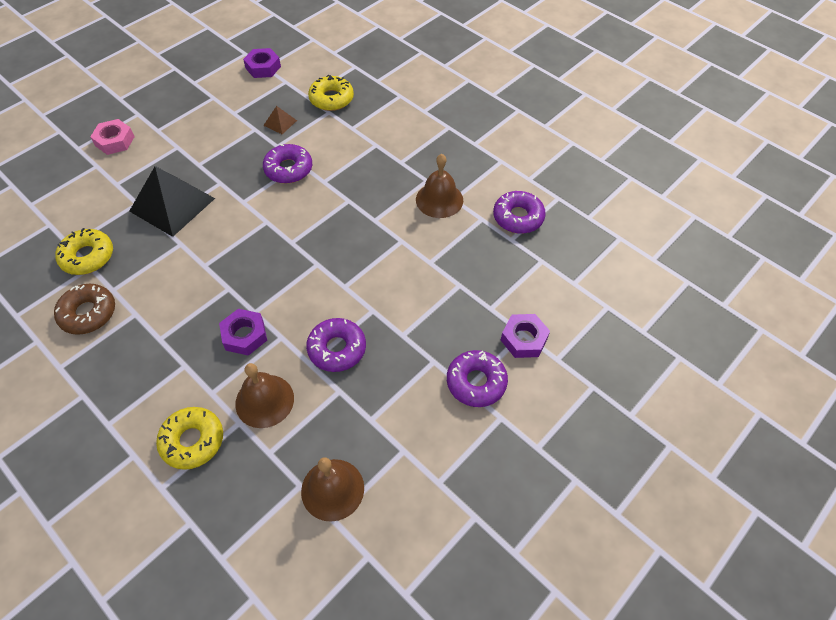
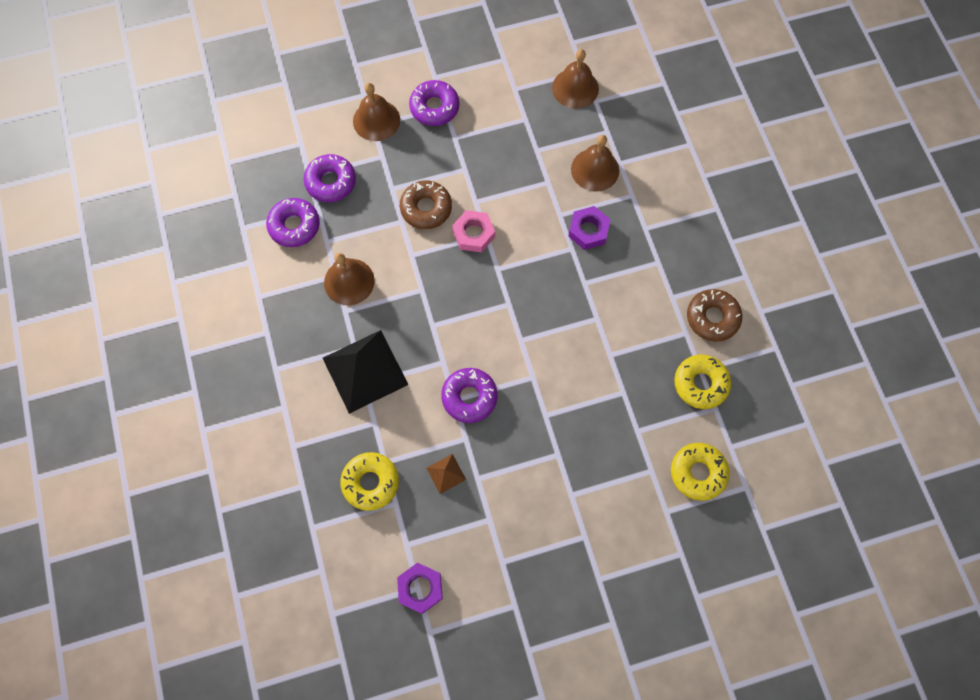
camera: 150 degrees left, 15 degrees up
(115, 141) = (637, 543): pink nut -> pink nut (473, 234)
(172, 204) = (602, 410): black pyramid -> black pyramid (365, 371)
(192, 441) = (658, 165): yellow donut -> yellow donut (698, 473)
(337, 349) = (521, 183): purple donut -> purple donut (331, 182)
(415, 282) = (426, 208): none -> brown donut
(524, 339) = (376, 120): purple nut -> brown bell

